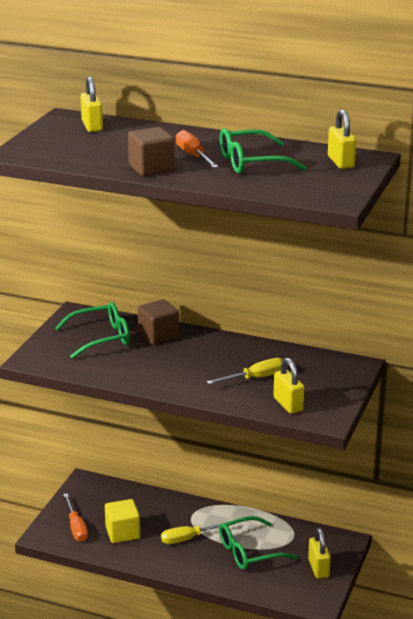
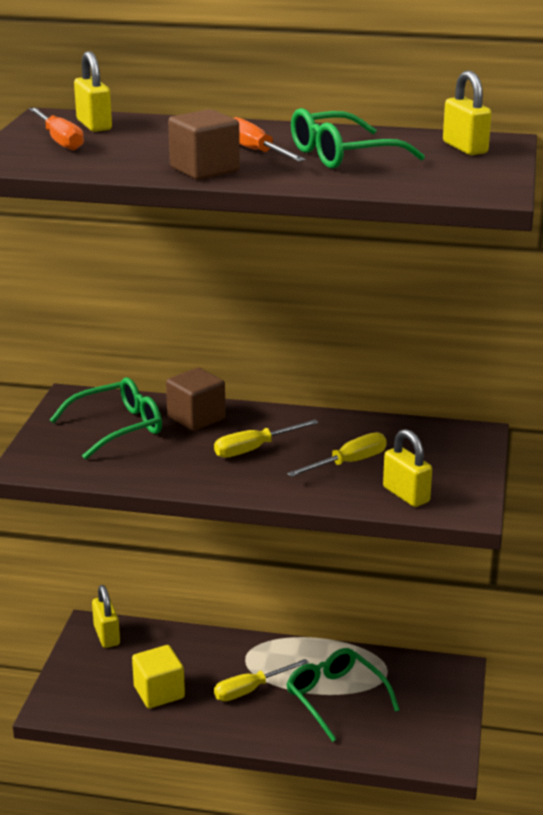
camera: 10 degrees left, 0 degrees up
(76, 527) = (93, 692): orange screwdriver -> orange screwdriver (60, 141)
(192, 362) = (254, 449): none -> yellow screwdriver
(249, 551) = (336, 698): green glasses -> green glasses turned 90 degrees clockwise
(318, 568) = (433, 711): yellow padlock -> yellow padlock (107, 635)

